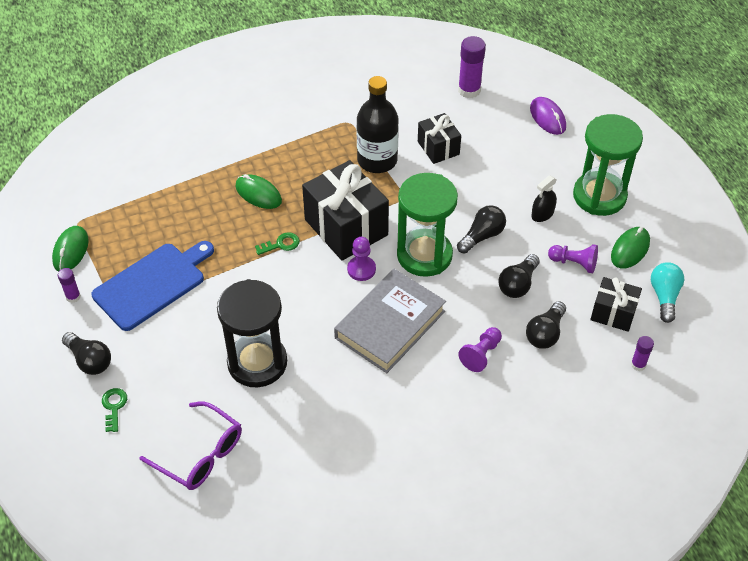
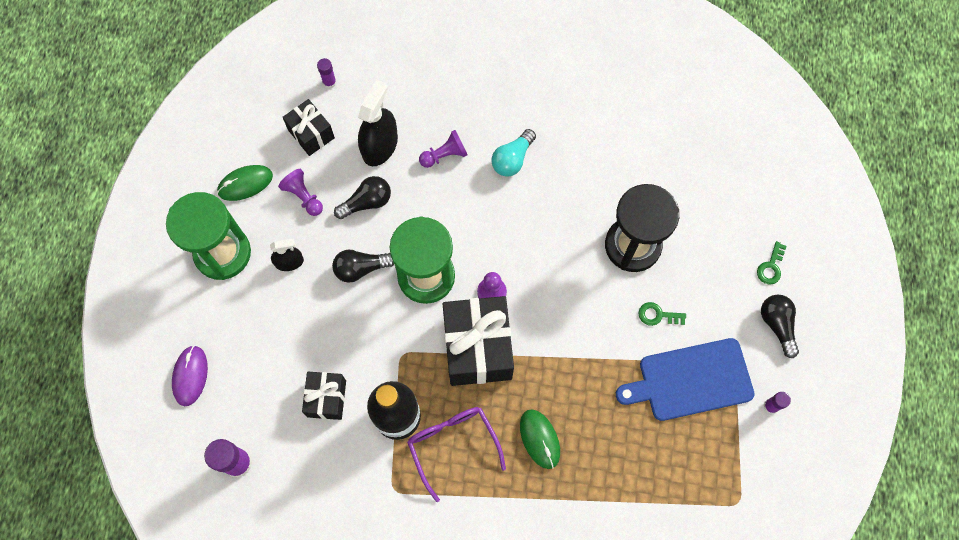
camera: 150 degrees left, 20 degrees up
(70, 251) = (756, 467): green mouse -> none
(200, 454) = (716, 187): purple glasses -> purple glasses (452, 445)
(281, 244) = (549, 361): green key -> green key (657, 315)
(390, 325) = (501, 222): grey book -> none
(545, 333) = (380, 146): black light bulb -> black spray bottle
(664, 296) = (257, 126): turquoise light bulb -> turquoise light bulb (512, 159)

